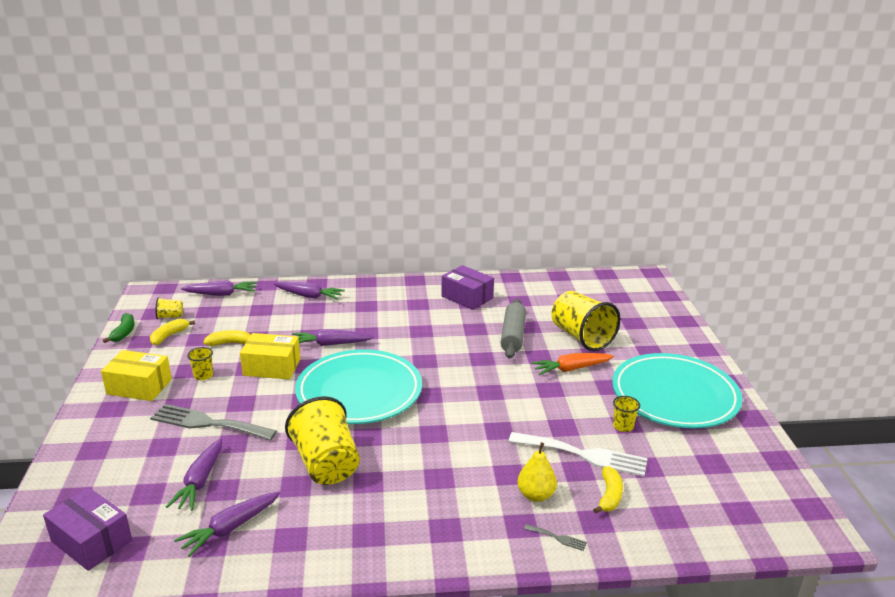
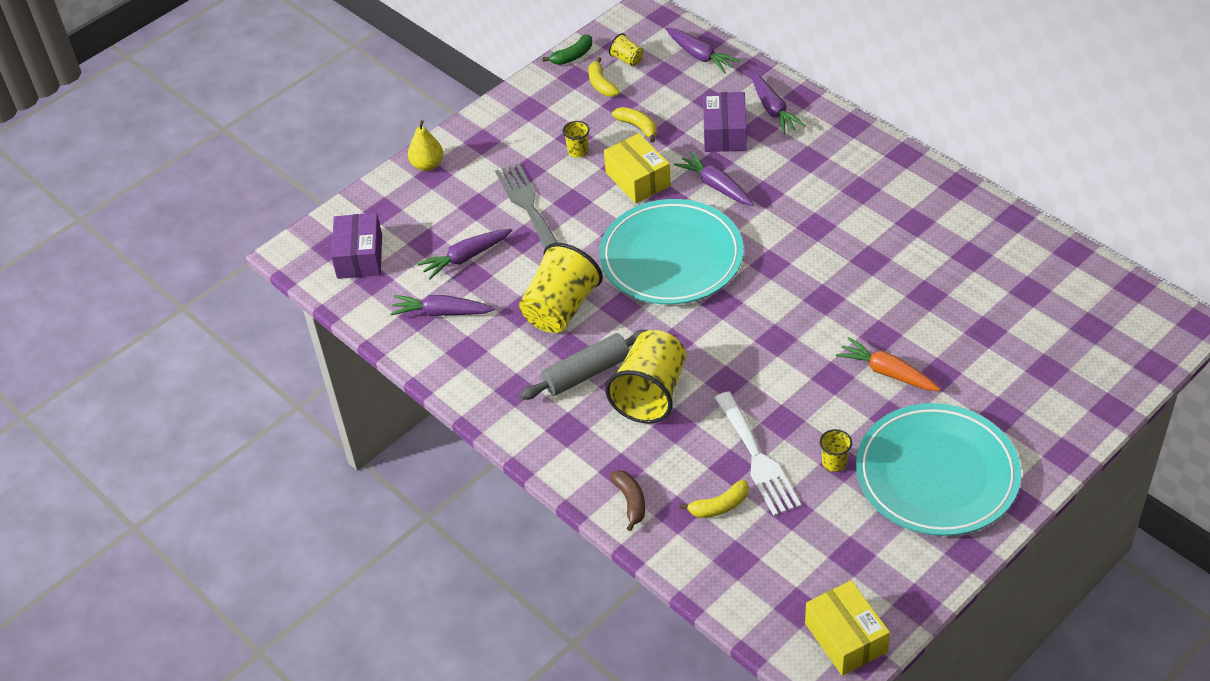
camera: 55 degrees right, 20 degrees up
(139, 386) = (522, 130): yellow box -> yellow box (845, 638)
(169, 336) = (601, 84): yellow banana -> yellow banana turned 105 degrees counterclockwise
(467, 297) = (923, 214): purple box -> purple box (724, 133)
(513, 336) = (893, 295): grey rolling pin -> grey rolling pin (586, 373)
(536, 495) = (666, 458): yellow pear -> yellow pear (427, 165)
(558, 538) = (630, 501): grey fork -> brown banana
(581, 337) = (959, 346): yellow cup -> yellow cup (650, 394)

